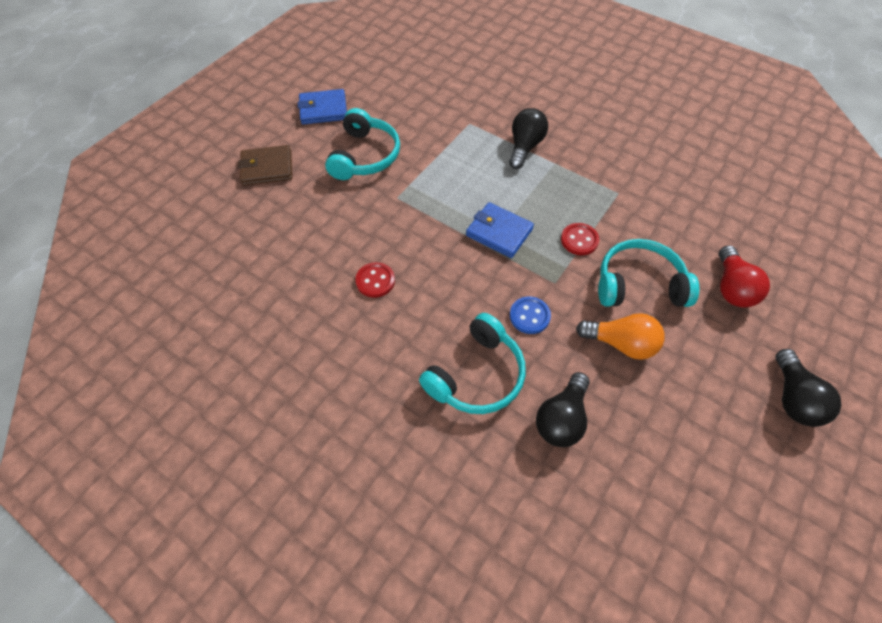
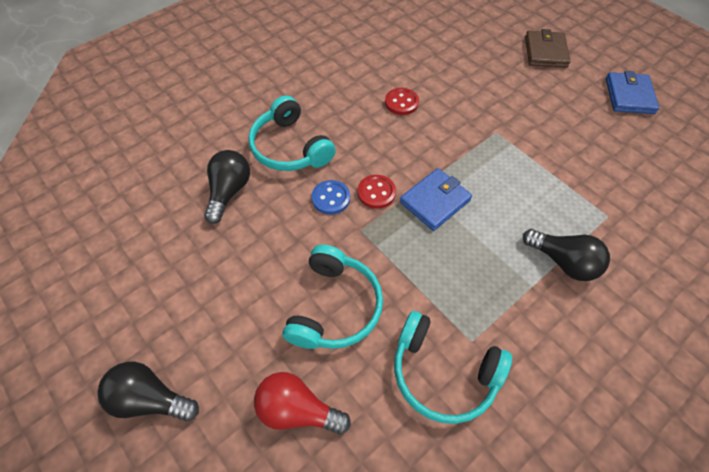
camera: 105 degrees right, 0 degrees up
(365, 156) = (556, 117): turquoise headphones -> turquoise headphones (443, 373)
(561, 418) = (229, 192): black light bulb -> black light bulb turned 60 degrees clockwise
(579, 240) = (408, 270): red button -> red button (376, 192)
(620, 343) = (275, 261): orange light bulb -> none

